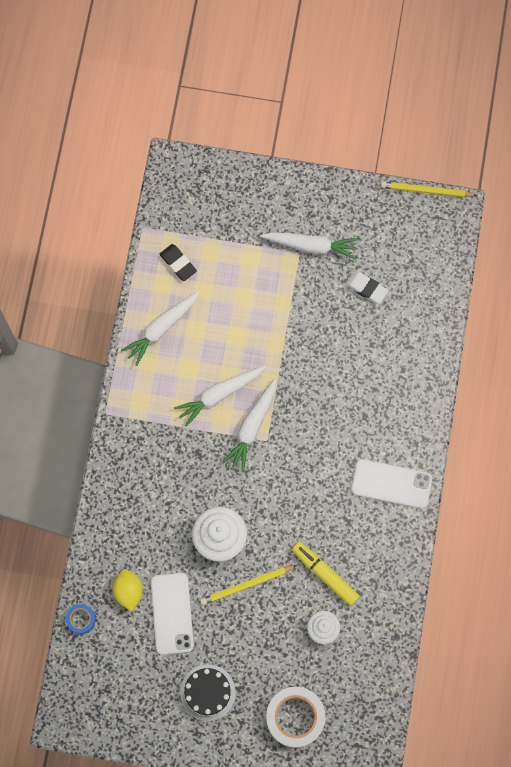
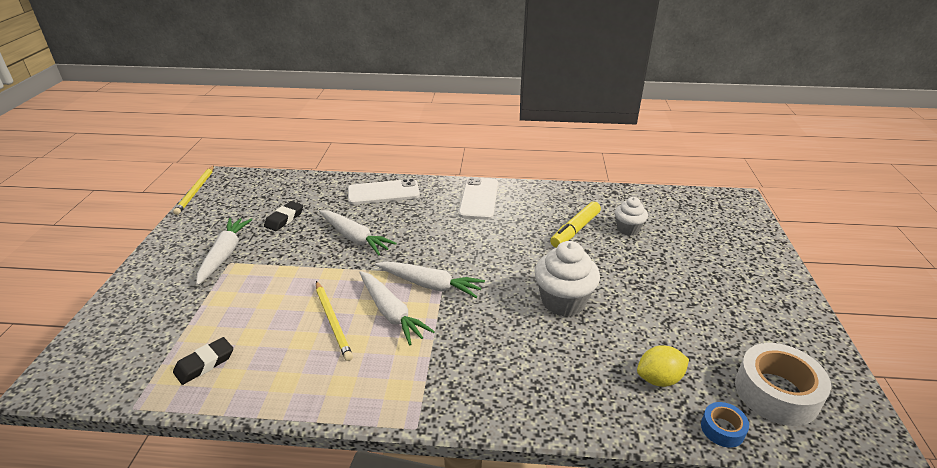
camera: 95 degrees left, 40 degrees down
(161, 328) = (295, 373): white carrot -> white carrot (355, 238)
(172, 613) = (666, 335): white phone -> white phone (383, 192)
(207, 692) = (737, 300): black cake -> none
(246, 585) = (607, 279): yellow pencil -> yellow pencil (333, 321)
(295, 717) = (721, 241): white tape -> white tape (776, 392)
(366, 288) = (284, 219): white eraser -> black eraser

